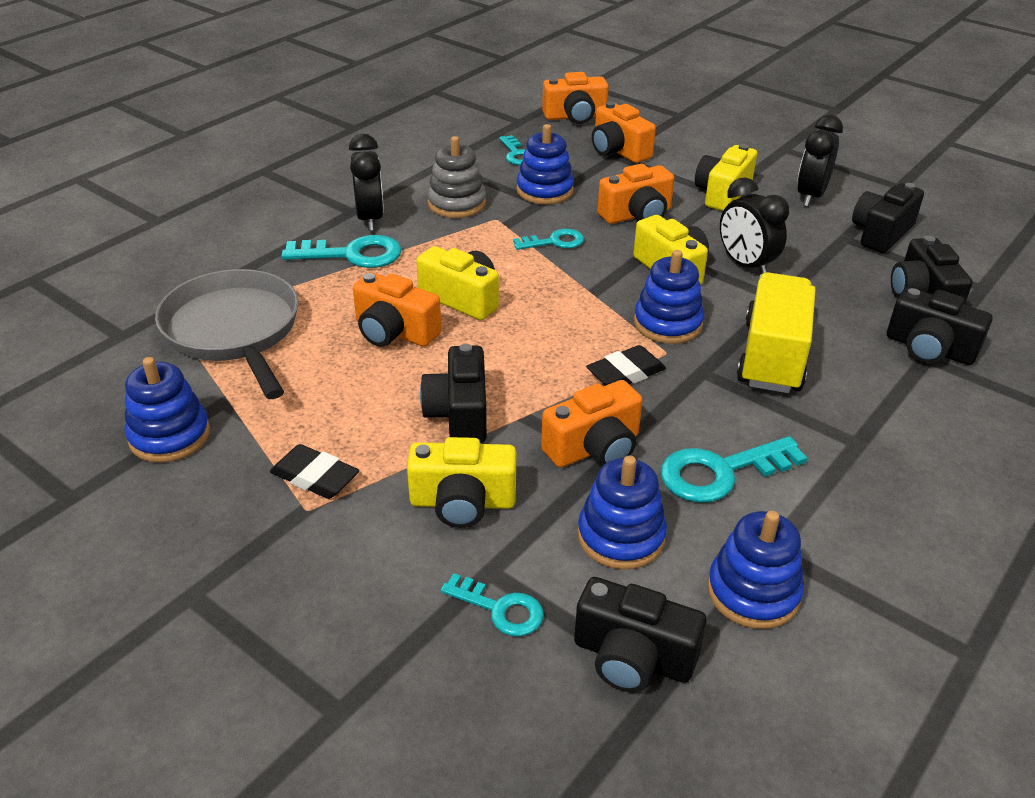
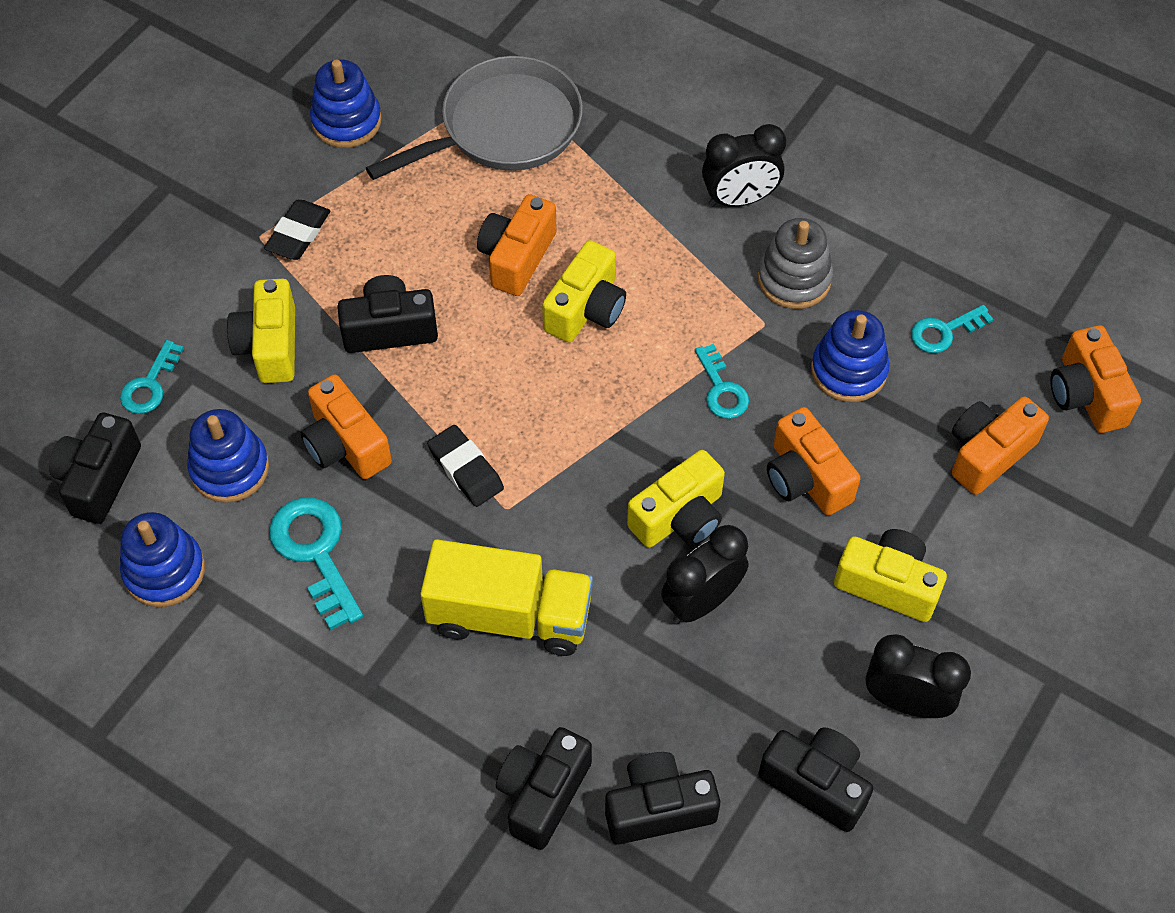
camera: 85 degrees right, 20 degrees up
(353, 254) = (659, 197): turquoise key -> none
(667, 323) = (562, 510): blue stacking toy -> none

